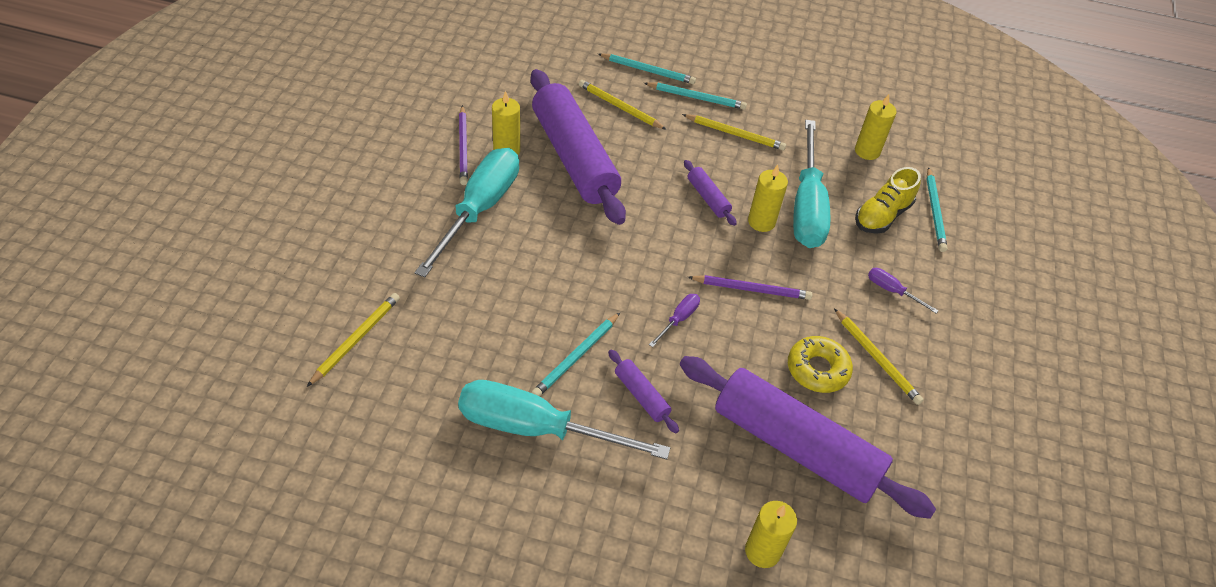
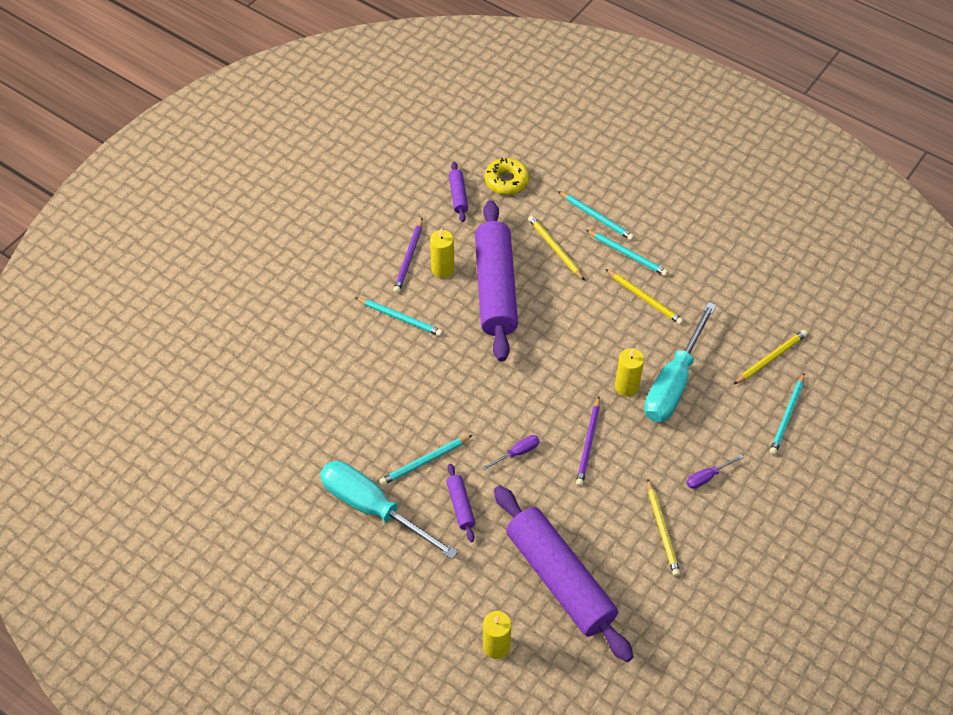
camera: 25 degrees right, 5 degrees up
(356, 339) = (270, 403): yellow pencil -> yellow pencil (770, 358)
(479, 209) = (400, 318): turquoise screwdriver -> turquoise pencil
(708, 198) = (591, 353): purple rolling pin -> purple rolling pin (458, 196)
(751, 289) = (588, 443): purple pencil -> purple pencil turned 75 degrees clockwise
(817, 369) = (608, 524): yellow donut -> yellow donut (506, 181)
(867, 151) = (757, 343): yellow candle -> none
(882, 215) = (736, 408): yellow shoe -> none
(892, 291) = (707, 477): purple screwdriver -> purple screwdriver turned 90 degrees counterclockwise

